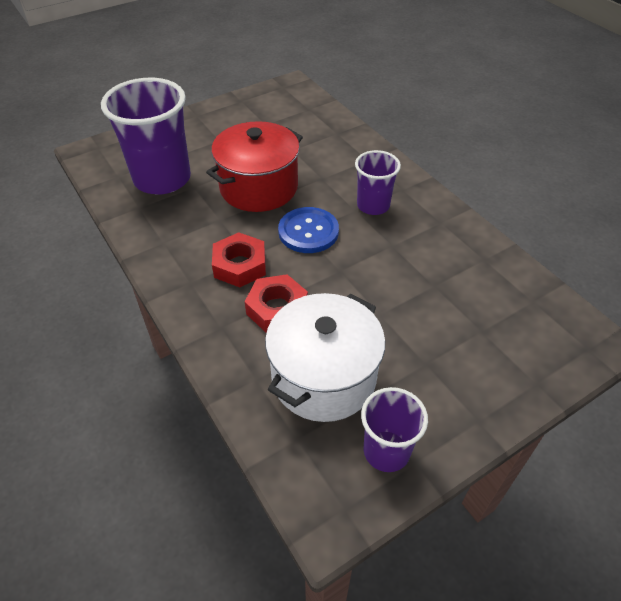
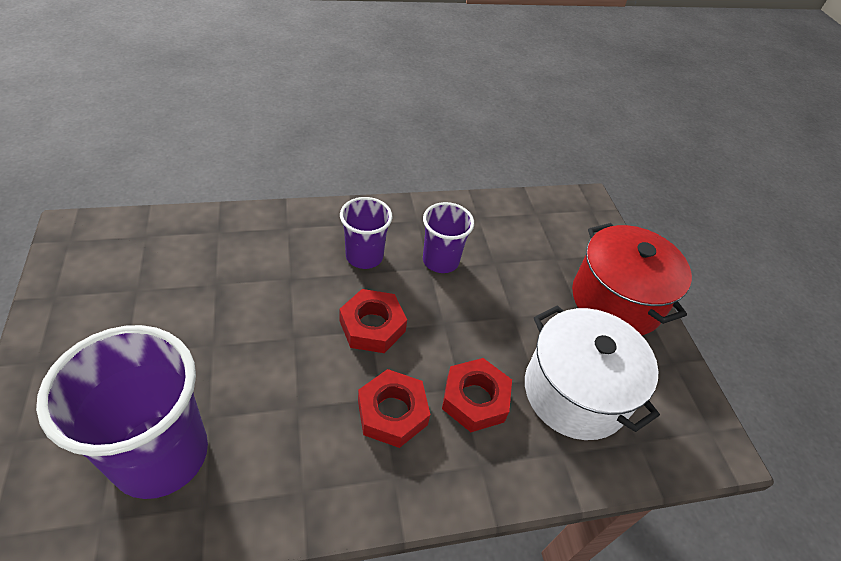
camera: 75 degrees left, 0 degrees up
(259, 187) = (264, 344): red pot -> red pot (616, 300)
(308, 231) = (372, 326): blue button -> red nut
(386, 451) = (661, 377): purple cup -> purple cup (440, 260)

